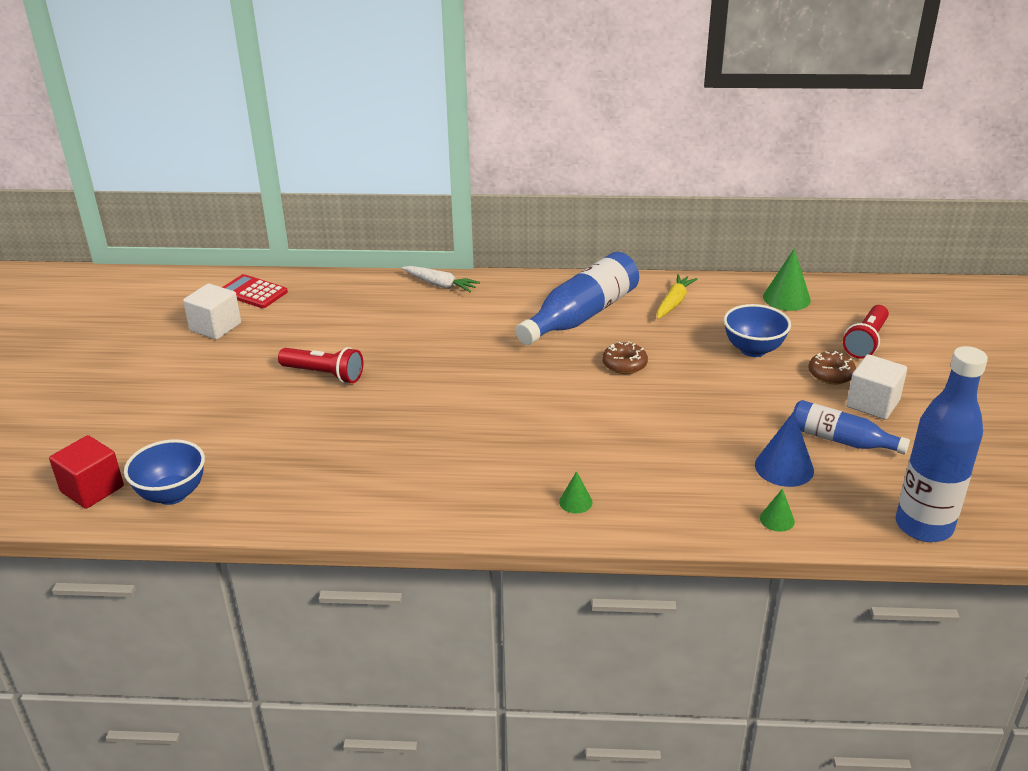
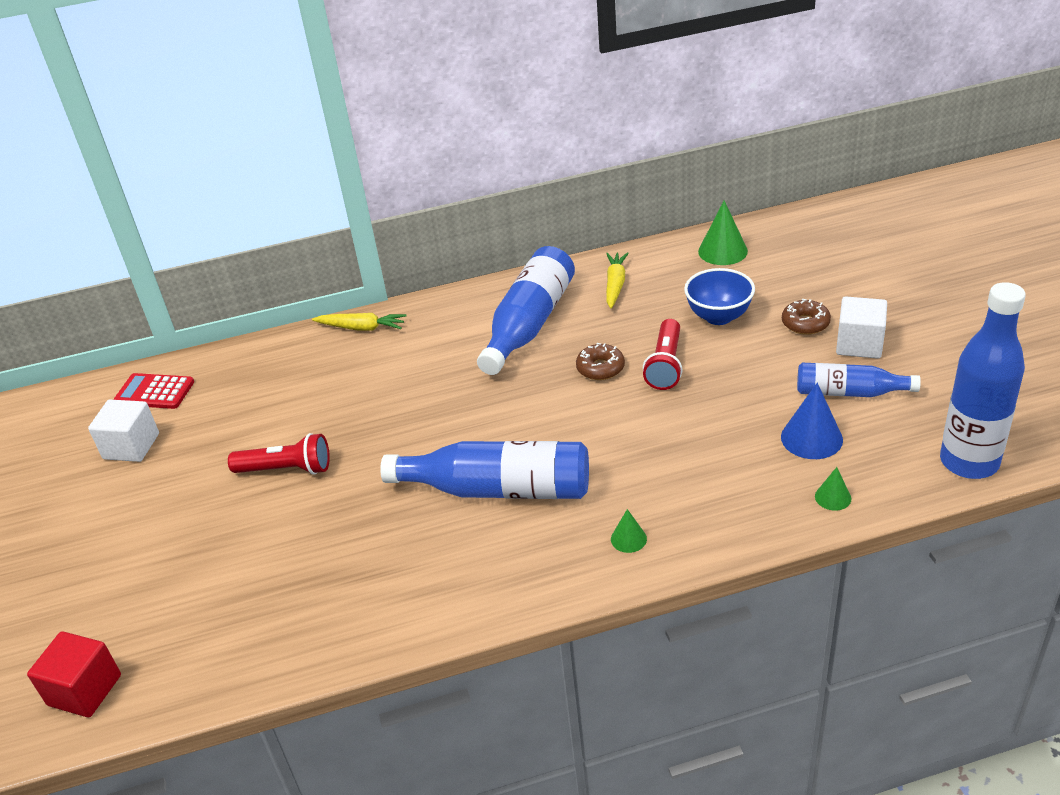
camera: 15 degrees left, 5 degrees up
(172, 494) = (184, 667): blue bowl -> none
(440, 285) = (362, 328): white carrot -> yellow carrot
(486, 434) = (498, 489): none -> blue bottle
(866, 342) = (820, 279): red flashlight -> red flashlight (665, 365)

